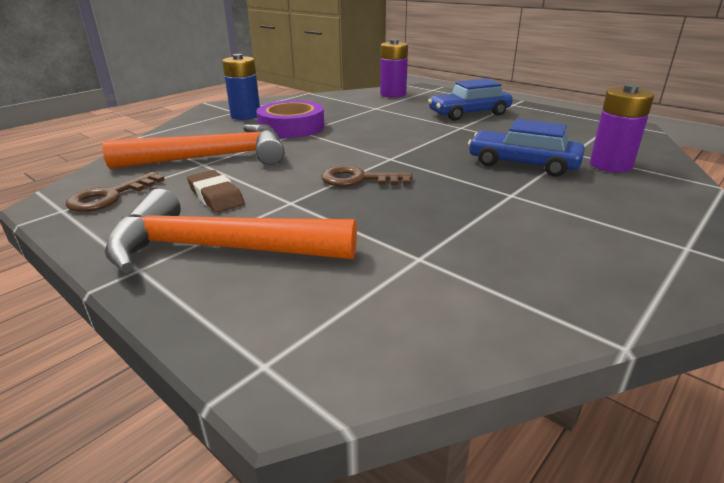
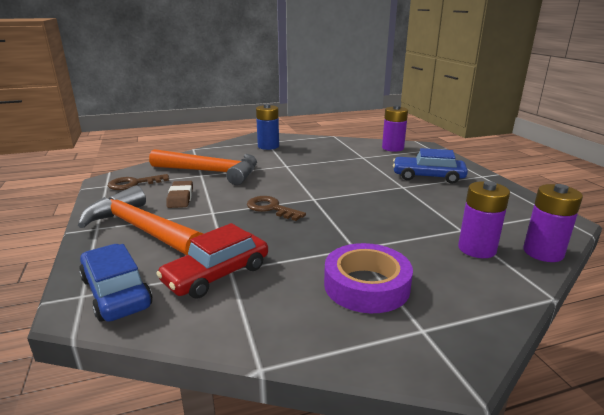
camera: 30 degrees right, 5 degrees down
(291, 127) = (284, 161): purple tape -> purple tape (366, 285)
(413, 268) = (217, 274): none -> red car
(522, 164) = (402, 228): blue car -> blue car (116, 292)
(659, 154) = (543, 252): none -> purple battery

